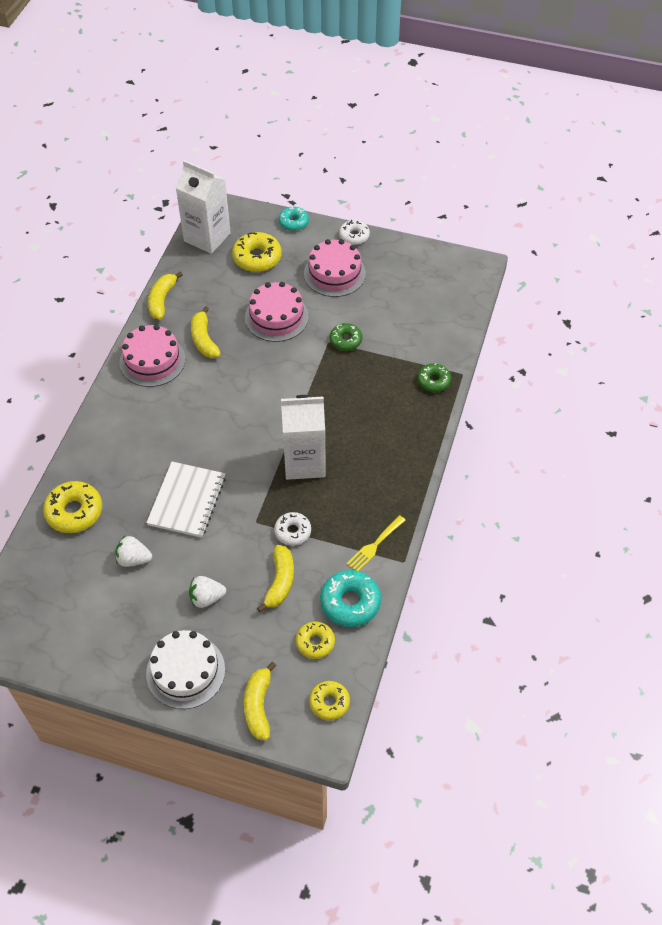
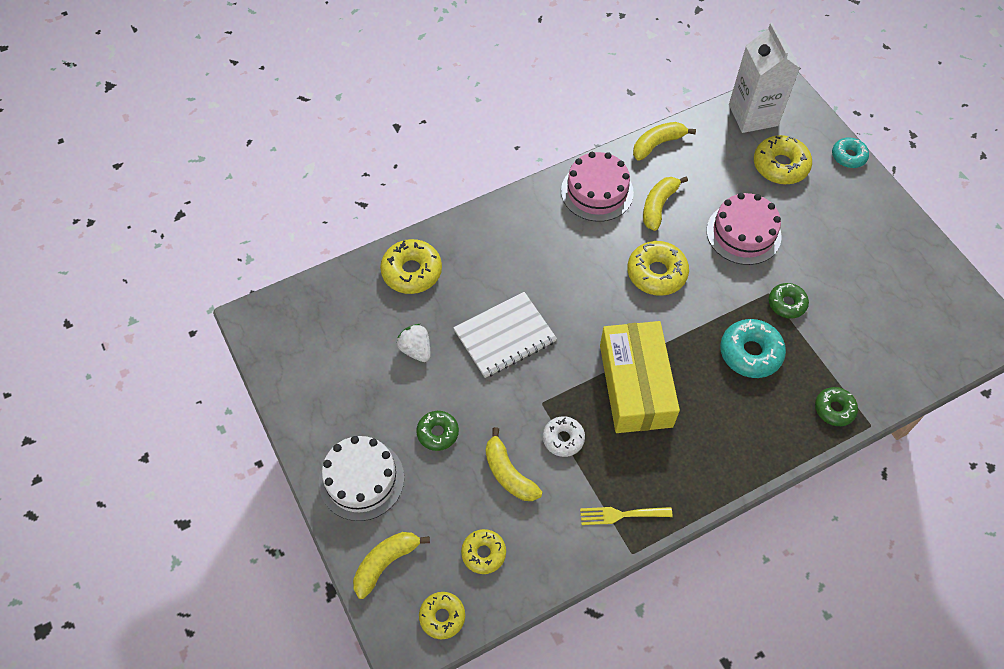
camera: 45 degrees right, 5 degrees up
(206, 598) = (438, 433): white strawberry -> green donut
(246, 383) = (656, 273): none -> yellow donut
(280, 582) = (508, 473): yellow banana -> yellow banana turned 90 degrees clockwise
(304, 462) = (635, 385): white carton -> yellow box
(334, 273) = (840, 233): pink cake -> none
(350, 602) = (548, 546): turquoise donut -> turquoise donut (750, 353)
(354, 236) = (896, 210): white donut -> none

